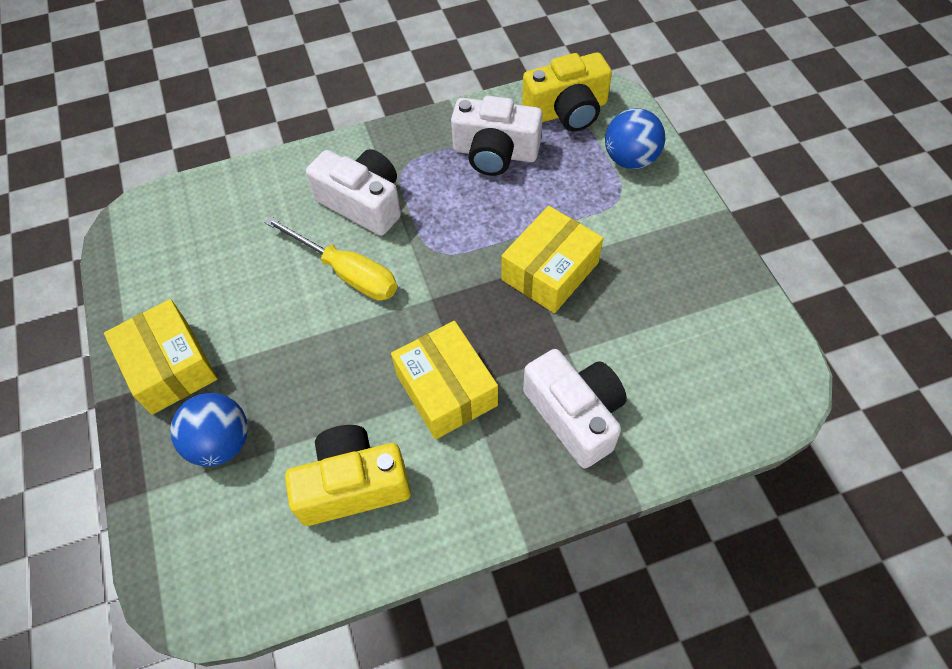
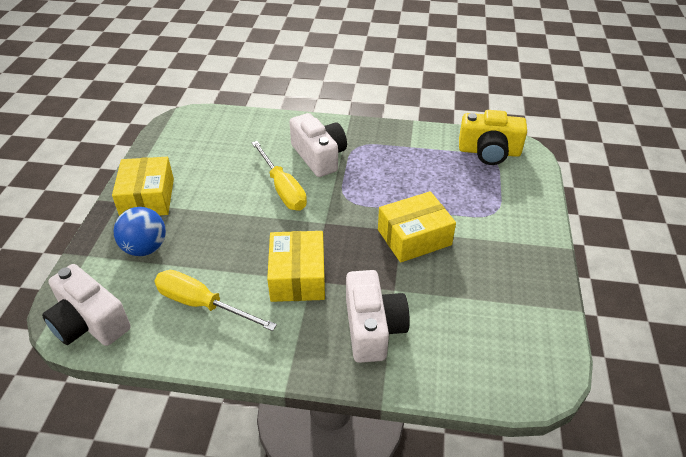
camera: 25 degrees right, 15 degrees down
(352, 485) = (202, 304): yellow camera -> yellow screwdriver
(495, 153) = (423, 158): white camera -> white camera (89, 322)
(630, 159) = (516, 194): blue ball -> none

